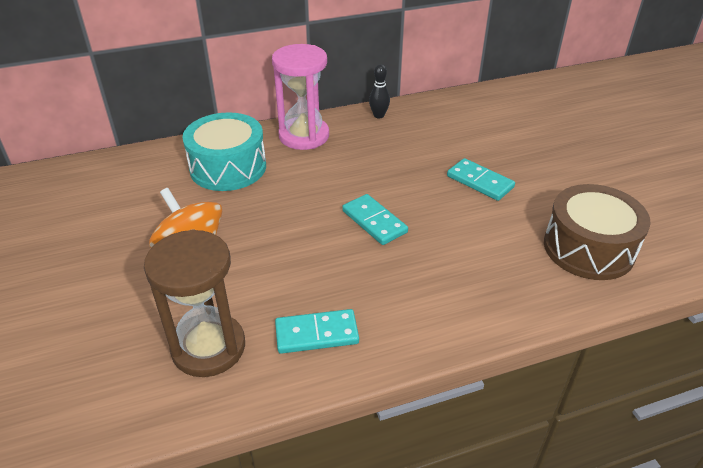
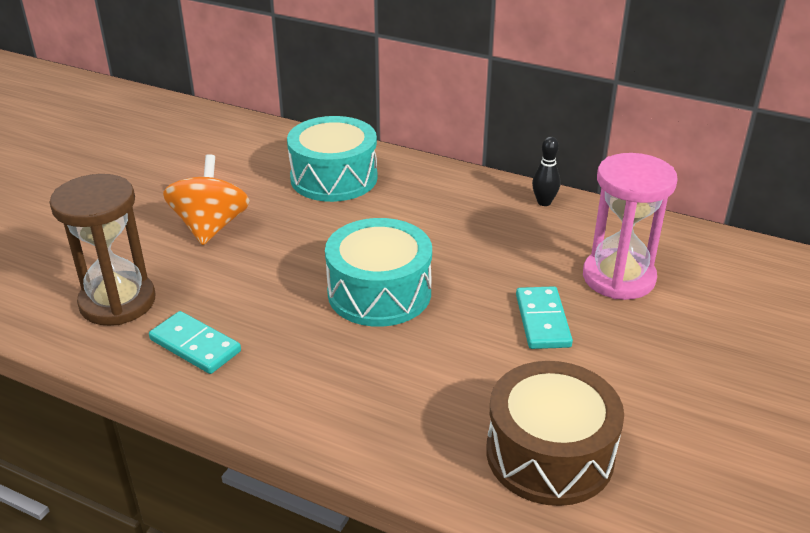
camera: 45 degrees right, 5 degrees down
(304, 136) = (439, 184): pink hourglass -> pink hourglass (618, 278)
(374, 221) = (379, 292): turquoise domino -> turquoise drum

